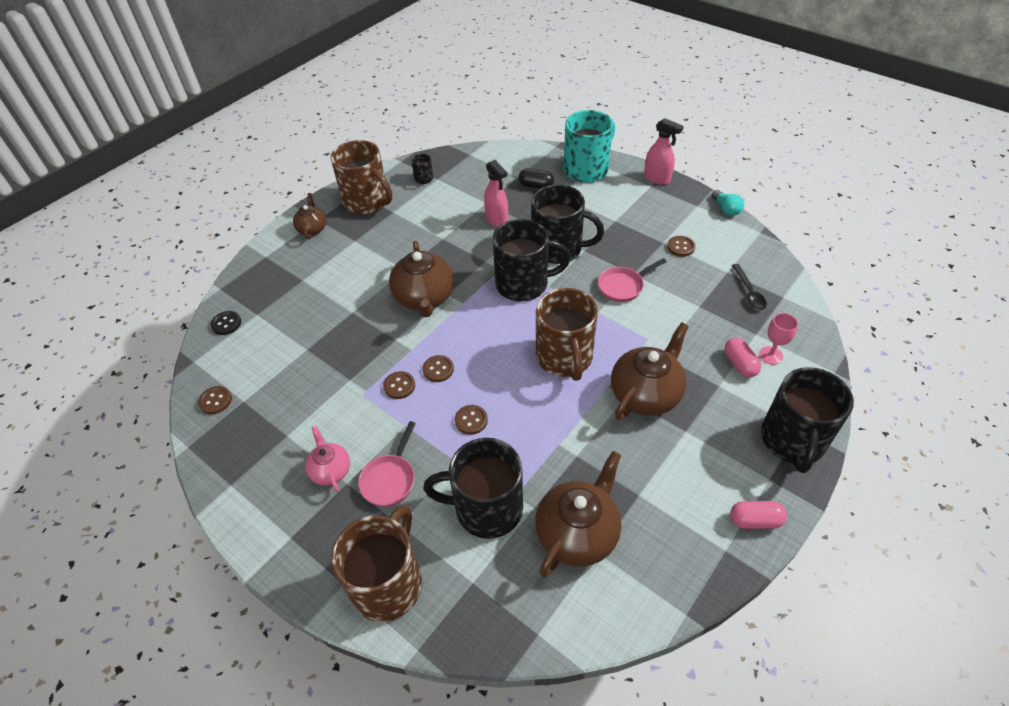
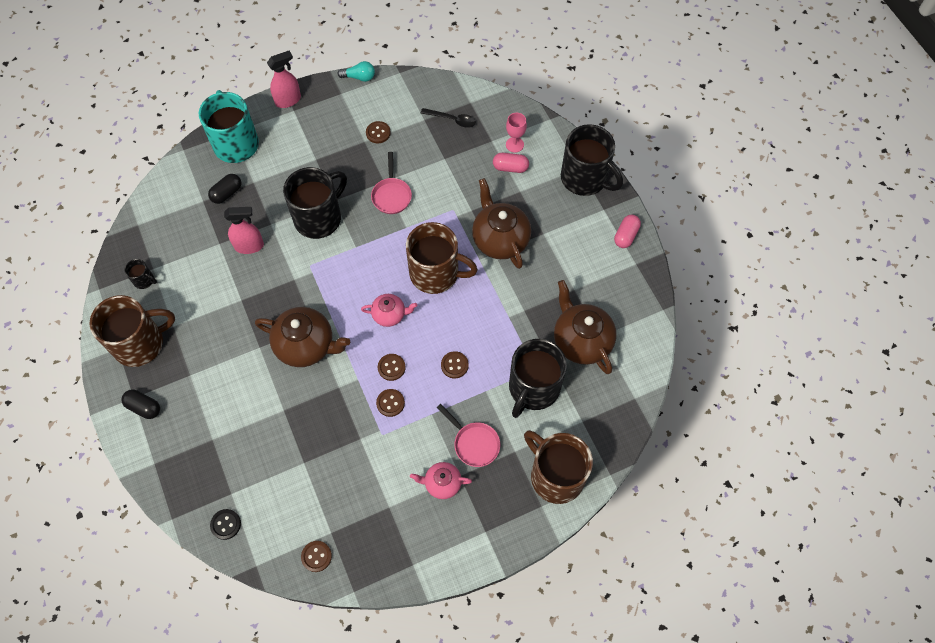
camera: 65 degrees left, 15 degrees up
(312, 229) = (144, 407): brown teapot -> black capsule
(494, 342) = (390, 315): none -> pink teapot
(524, 284) = (341, 263): black mug -> none

